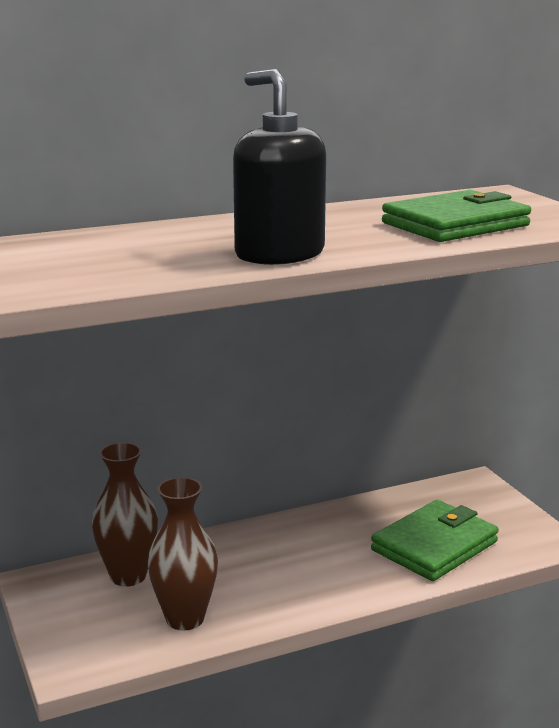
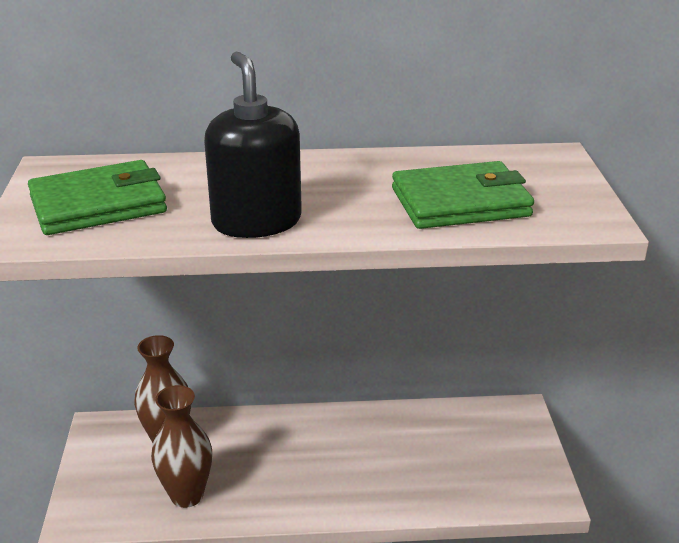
camera: 20 degrees right, 10 degrees up
(434, 546) = (438, 474): green wallet -> green wallet (98, 205)

